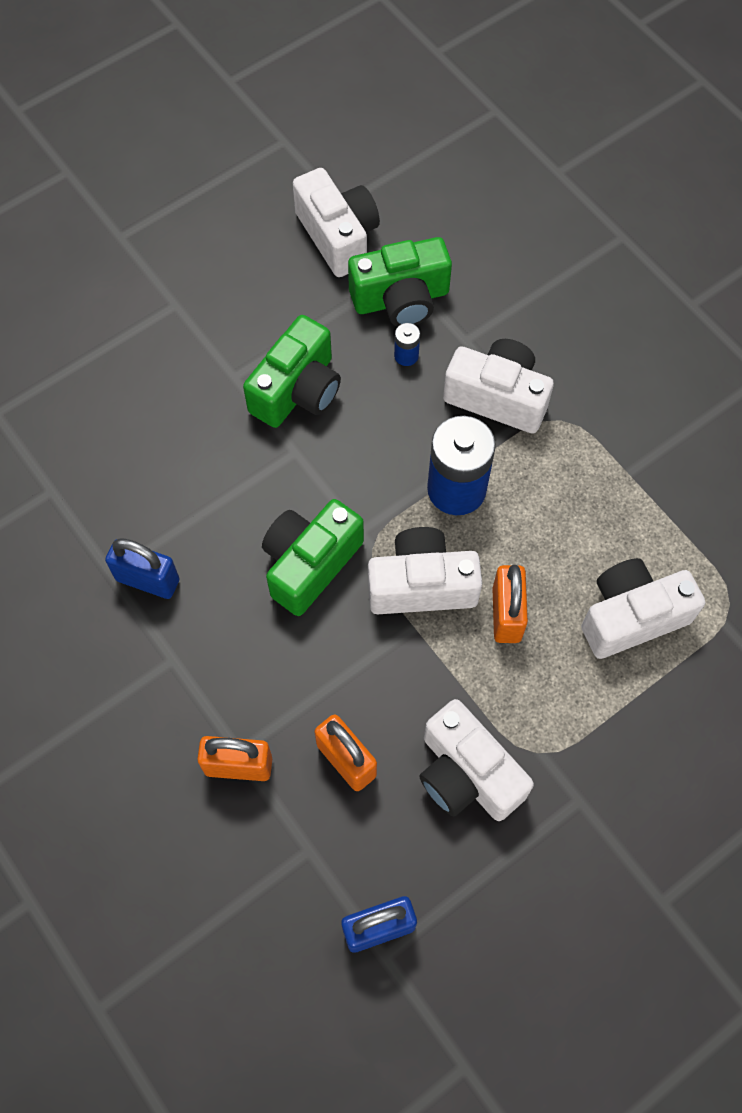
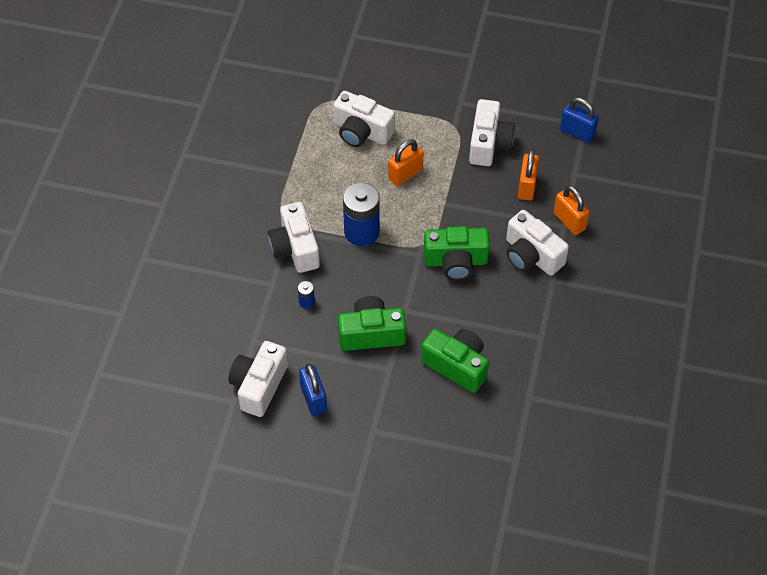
camera: 130 degrees left, 10 degrees down
(148, 580) = (528, 318): blue padlock -> blue padlock (313, 399)
(401, 299) = (274, 328): green camera -> green camera (456, 366)
(421, 585) = (423, 213): white camera -> white camera (531, 255)

